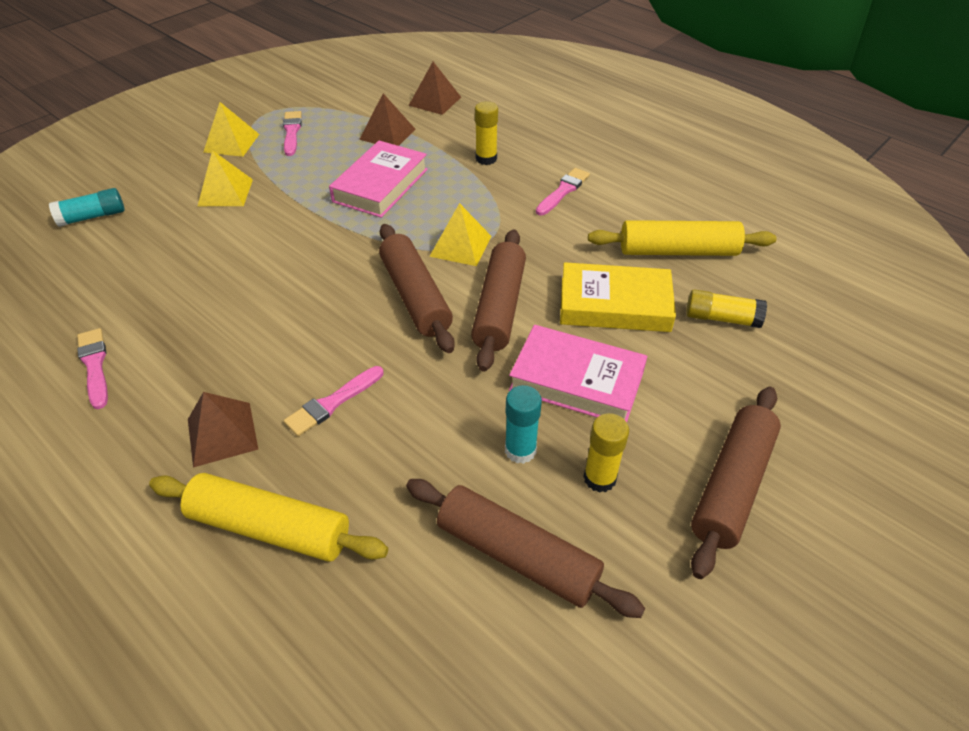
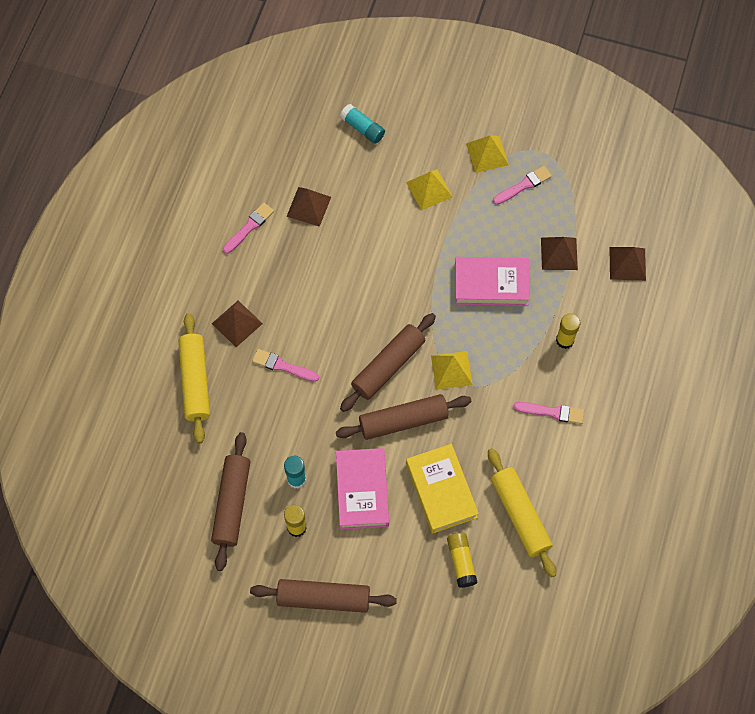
camera: 65 degrees right, 20 degrees up
(133, 295) = (308, 206): none -> brown pyramid

